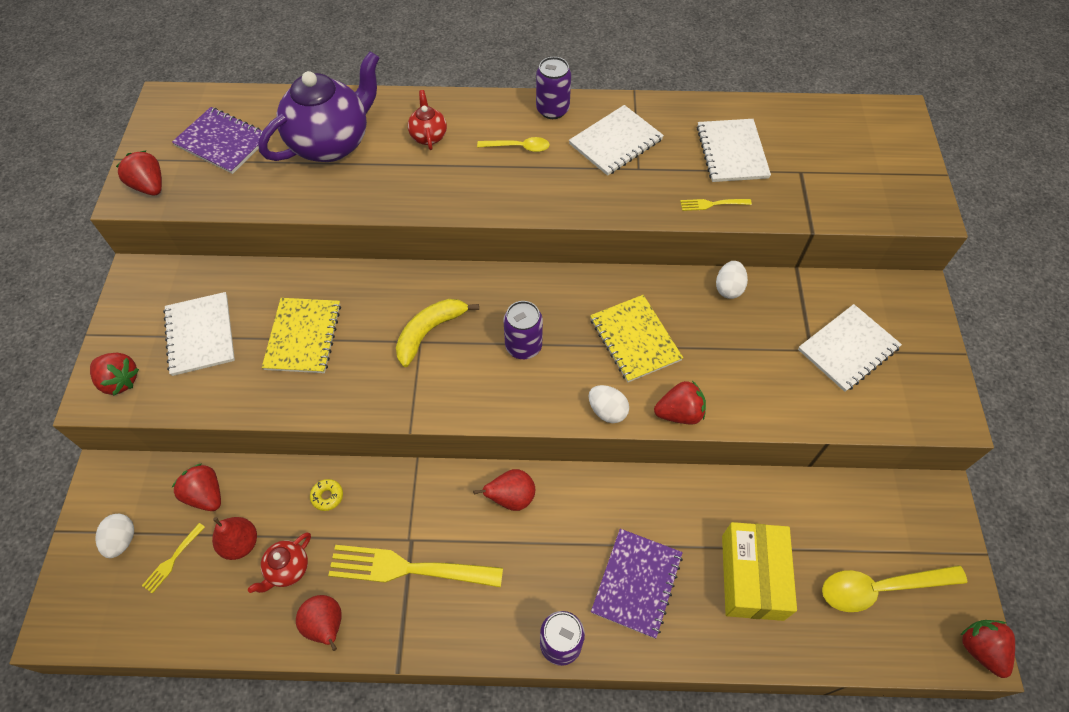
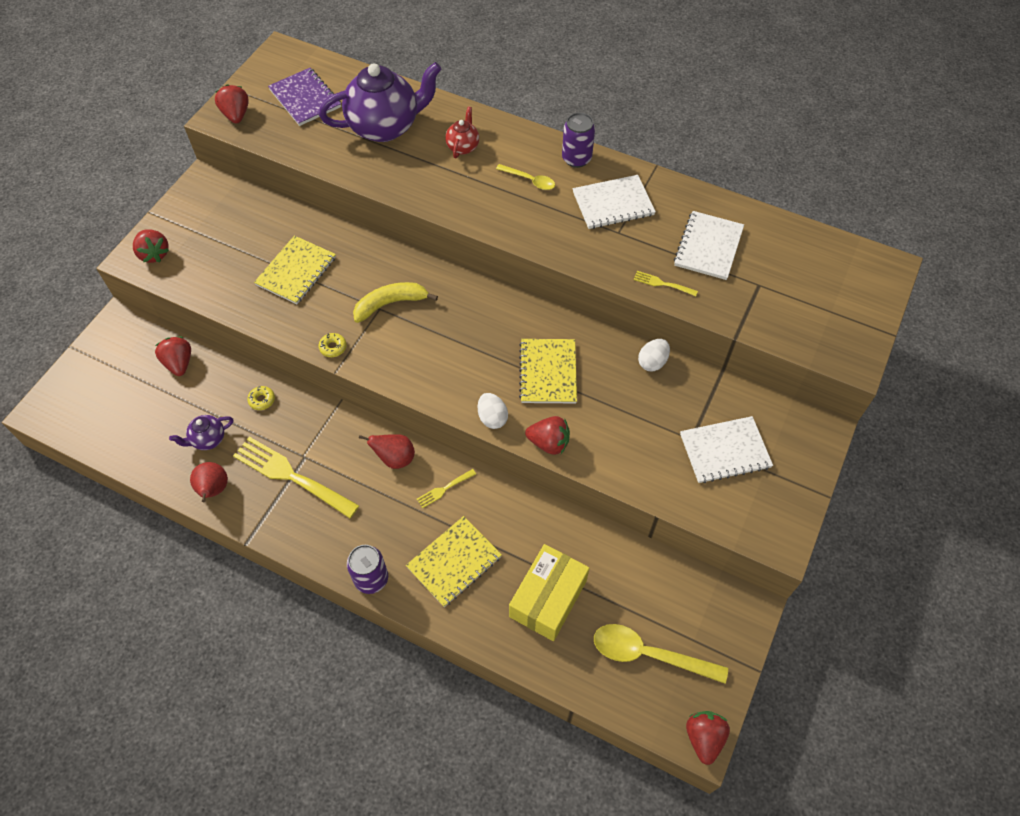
camera: 25 degrees right, 0 degrees up
(122, 540) = (109, 371): white egg -> none
(172, 560) = (135, 399): yellow fork -> yellow fork (444, 489)
(200, 335) = (224, 242): white notebook -> none
(241, 543) = (185, 407): red pear -> none
(288, 569) = (208, 439): red teapot -> purple teapot
(392, 405) = (333, 347): none -> yellow donut
(523, 346) = (456, 343): purple can -> none
(637, 583) = (454, 562): purple notebook -> yellow notebook

